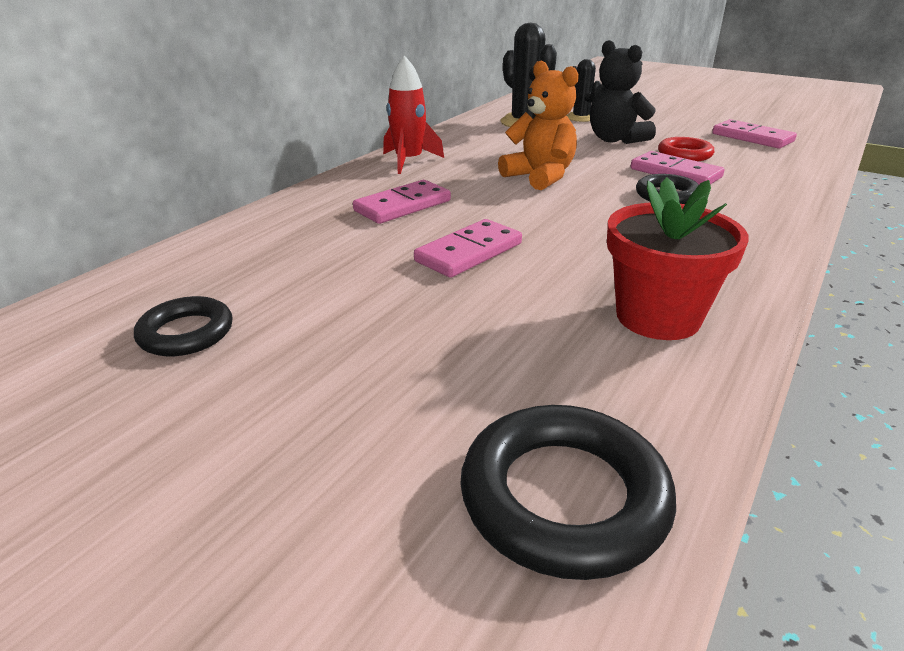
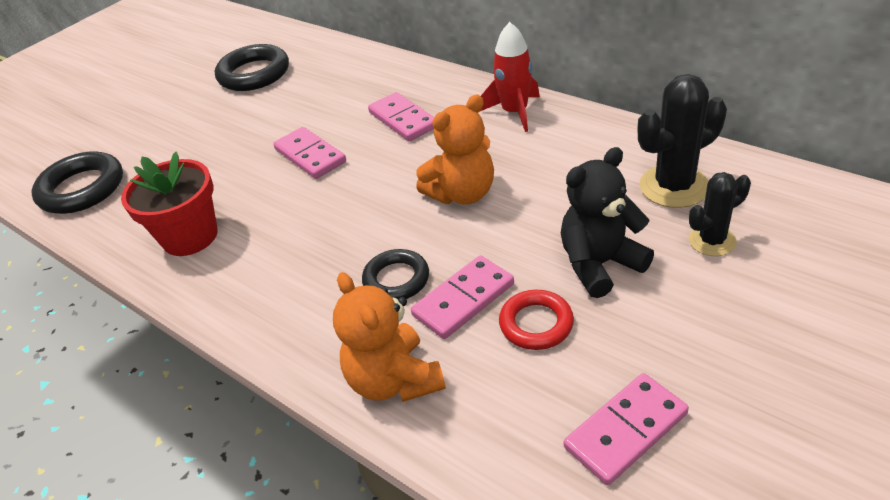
camera: 100 degrees right, 10 degrees up
(186, 333) = (254, 74): black ring -> black ring, size x1.60
(775, 190) = (394, 380): none -> orange teddy bear

